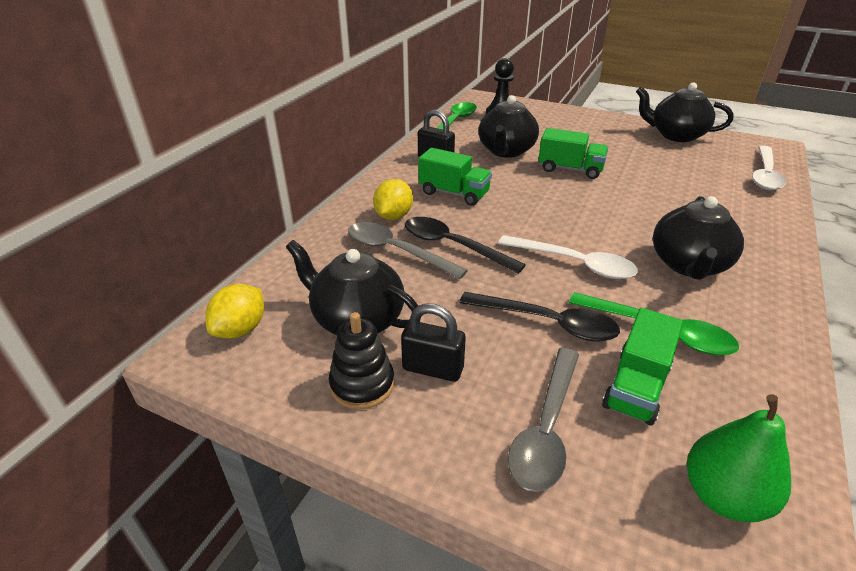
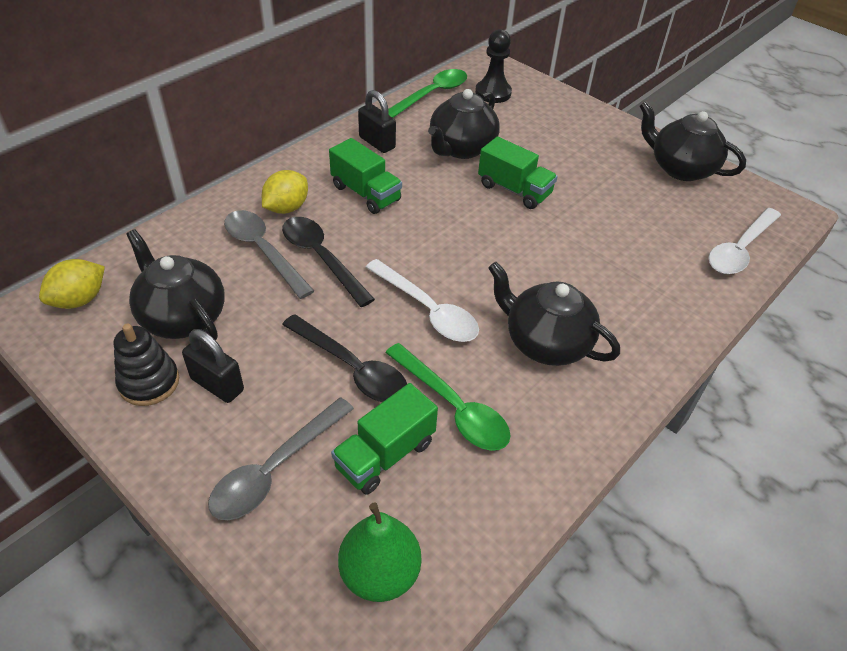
camera: 15 degrees right, 10 degrees up
(688, 265) = (545, 342): black teapot -> black teapot turned 90 degrees clockwise

